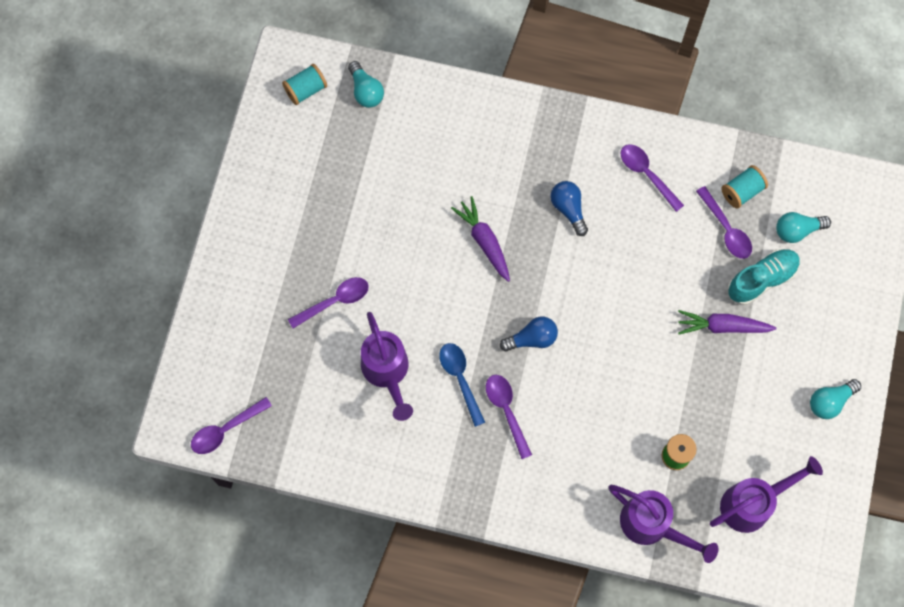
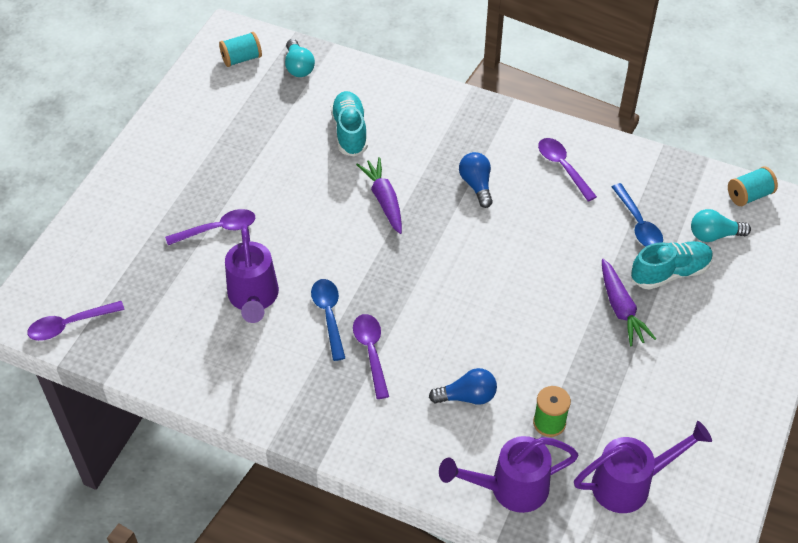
camera: 10 degrees right, 20 degrees down
(434, 165) = (350, 131): none -> turquoise shoe
(532, 339) = (413, 290): blue light bulb -> blue light bulb (467, 396)
(652, 525) = (510, 488): purple watering can -> purple watering can turned 120 degrees clockwise
(722, 326) = (621, 309): purple carrot -> purple carrot turned 120 degrees counterclockwise
(726, 229) = (638, 224): purple spoon -> blue spoon
(742, 191) = (659, 194): turquoise spool -> turquoise spool (749, 195)
(830, 401) = (732, 396): turquoise light bulb -> none

